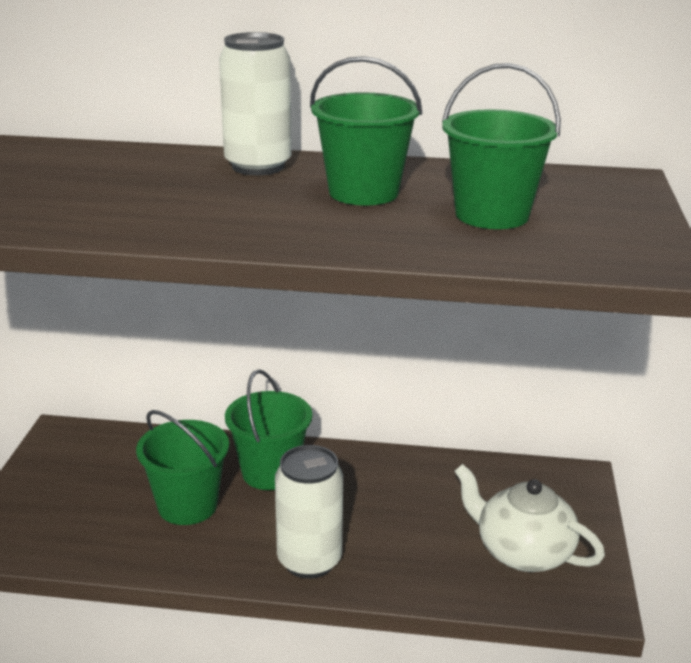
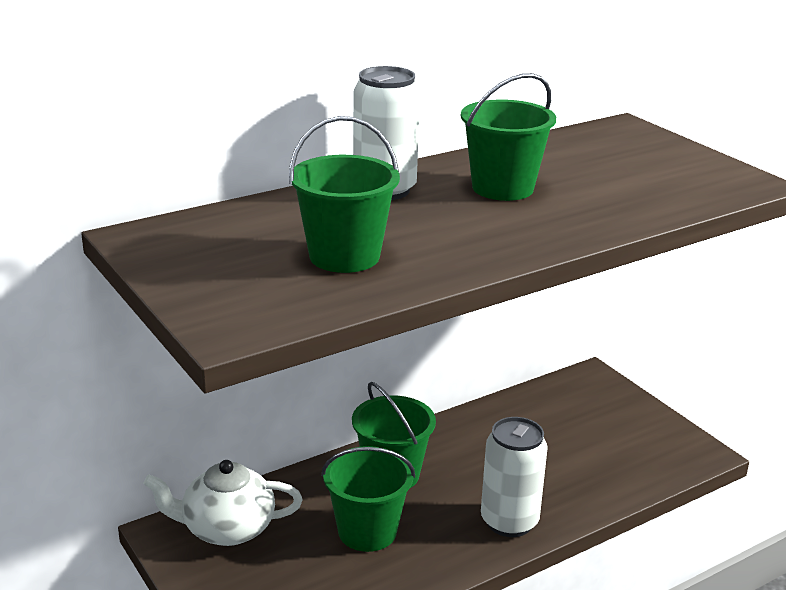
camera: 40 degrees left, 0 degrees up
(492, 215) = (610, 178): green bucket -> green bucket (344, 256)
(522, 552) = (625, 443): white teapot -> white teapot (226, 529)

